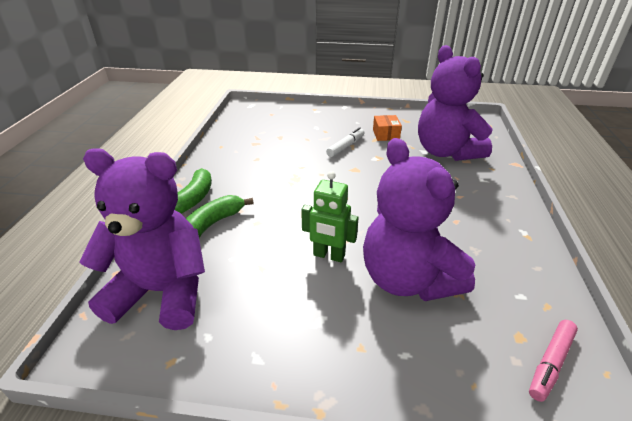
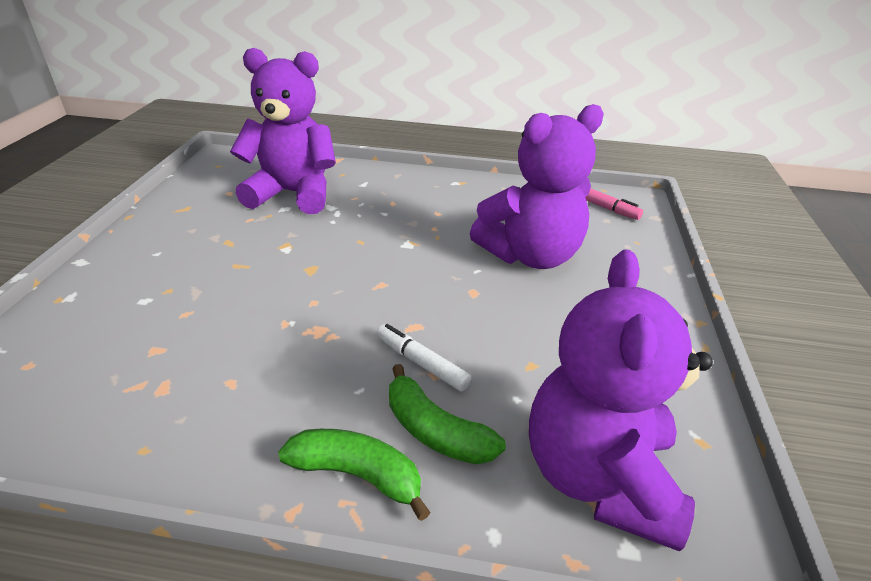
camera: 90 degrees left, 0 degrees up
(329, 255) = (501, 305): green robot -> none
(346, 146) = (237, 272): white marker -> white marker (421, 363)
(386, 134) = (219, 231): orange box -> none
(446, 152) = (293, 194): purple teddy bear -> purple teddy bear turned 150 degrees counterclockwise

